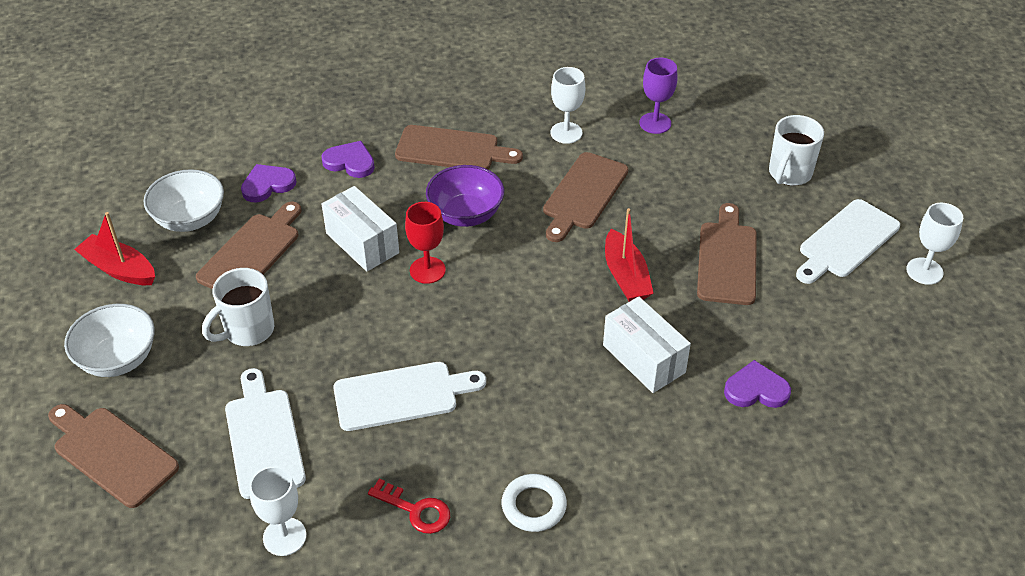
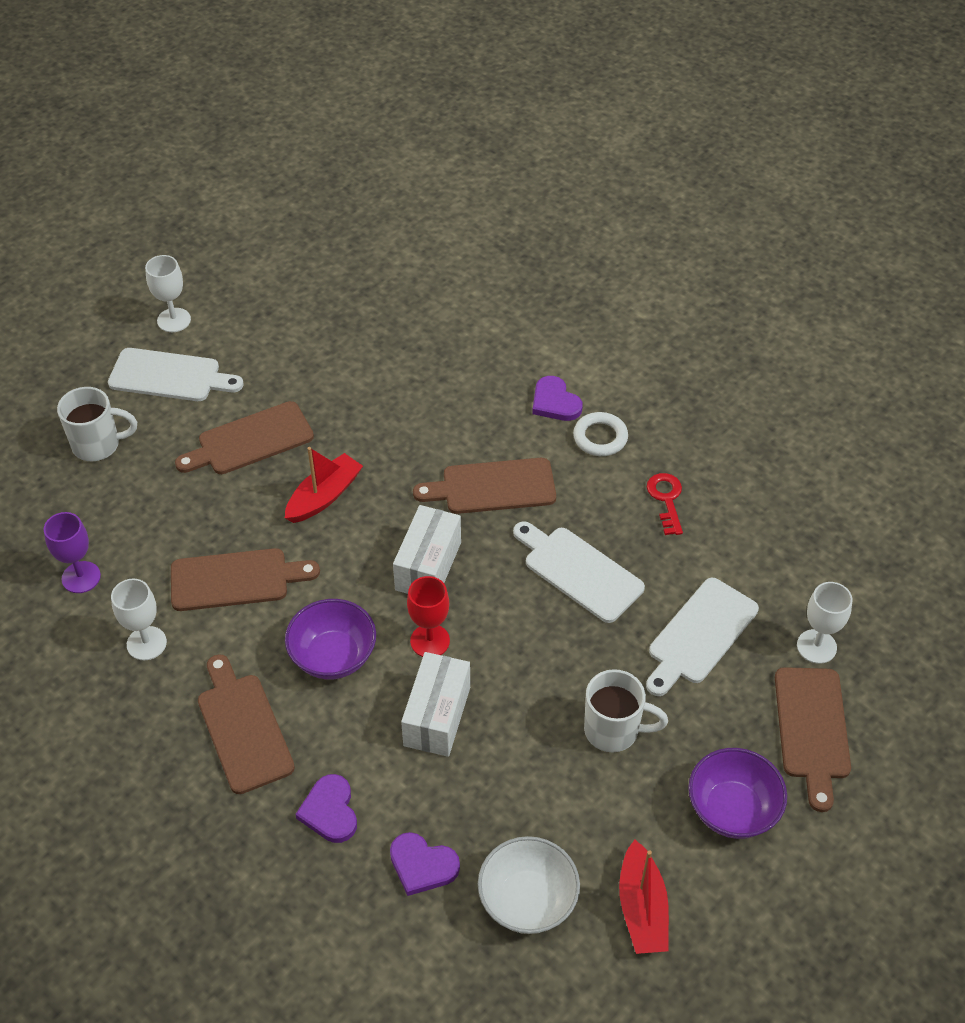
camera: 125 degrees left, 5 degrees up
(118, 359) = (732, 809): white bowl -> purple bowl
(252, 252) = (524, 803): brown cutting board -> brown cutting board (493, 487)
(284, 536) = (760, 561): white goblet -> white goblet (816, 646)
(643, 359) = (409, 442): white box -> white box (428, 566)
(756, 389) = (386, 367): purple heart -> purple heart (555, 402)

